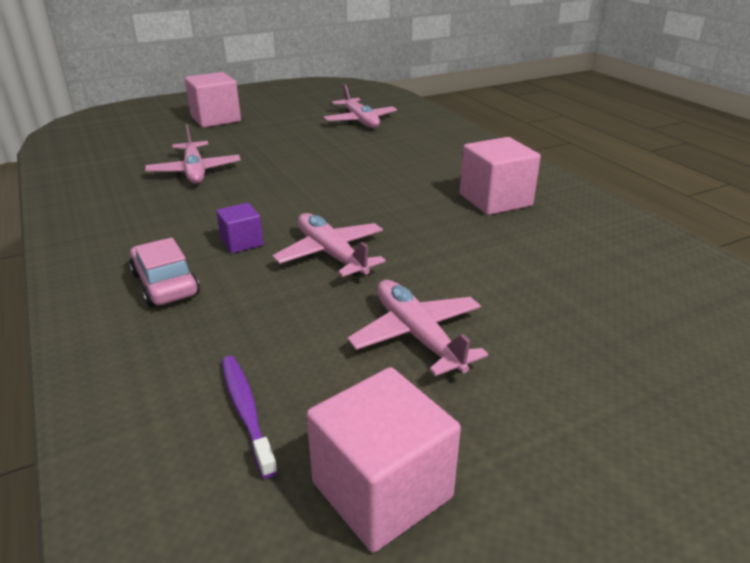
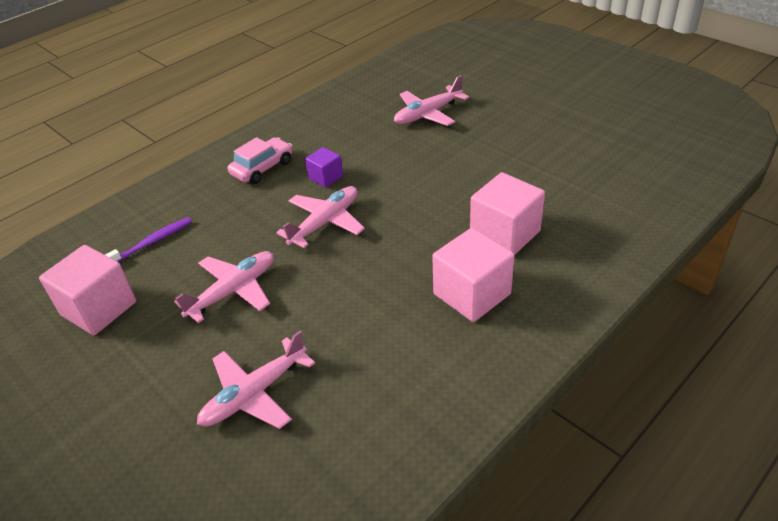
camera: 75 degrees right, 10 degrees up
(216, 119) = (545, 80): pink cube -> pink cube (505, 234)
(360, 121) = (617, 158): pink plane -> pink plane (254, 394)

